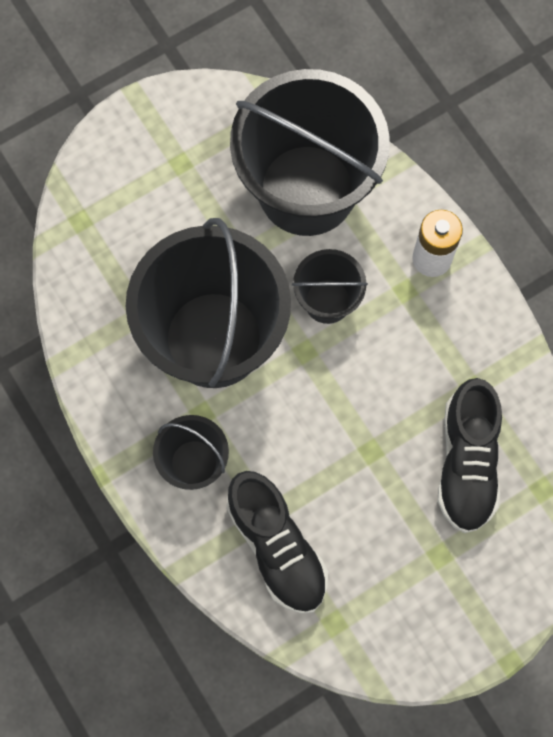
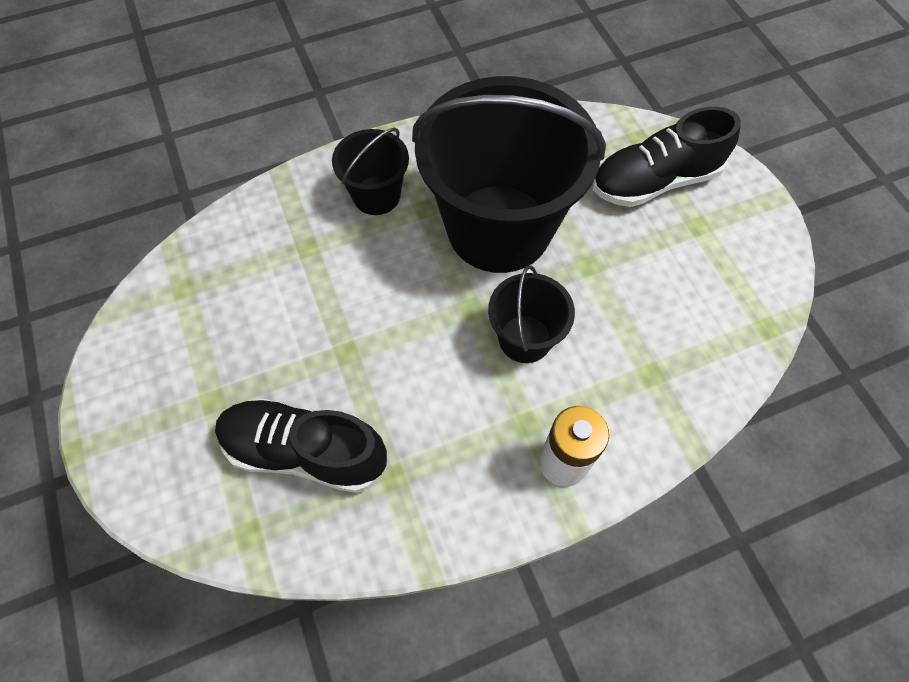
camera: 100 degrees right, 10 degrees down
(277, 547) = (274, 251): black shoe -> black shoe (654, 181)
(307, 190) = (661, 340): black bucket -> none

